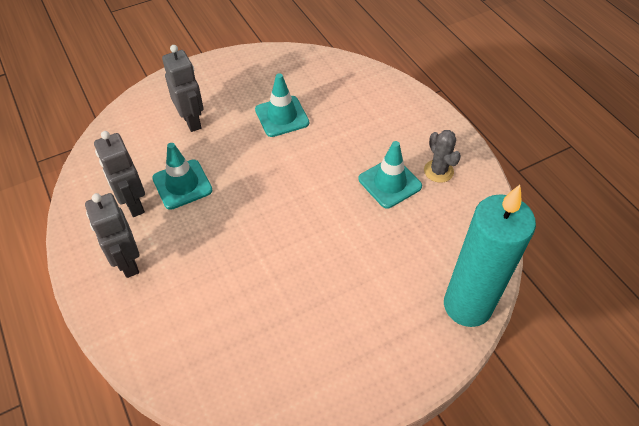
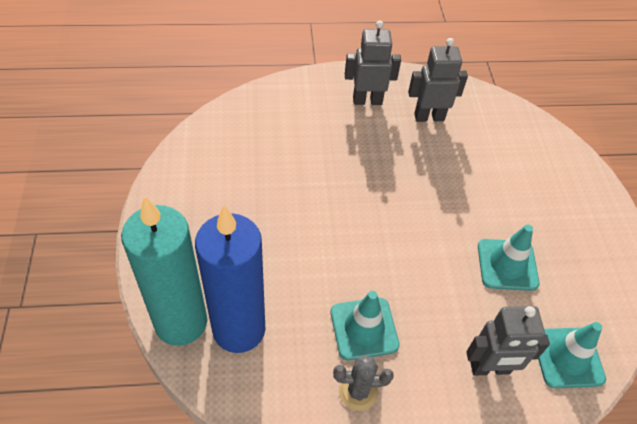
camera: 110 degrees right, 0 degrees up
(182, 184) = (438, 154): turquoise traffic cone -> turquoise traffic cone (567, 357)
(192, 121) = (524, 184): grey robot -> grey robot (490, 368)
(444, 261) = (239, 329): none -> blue candle

